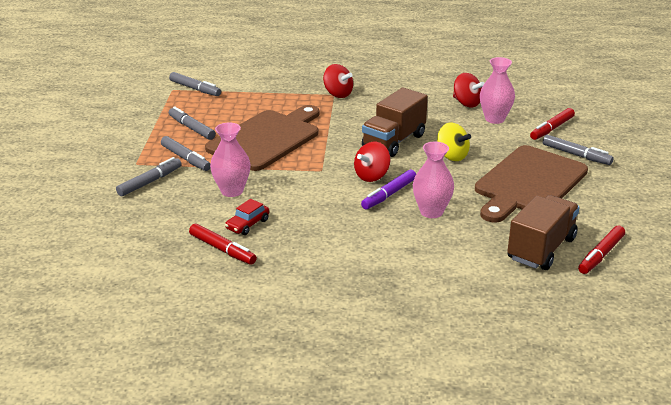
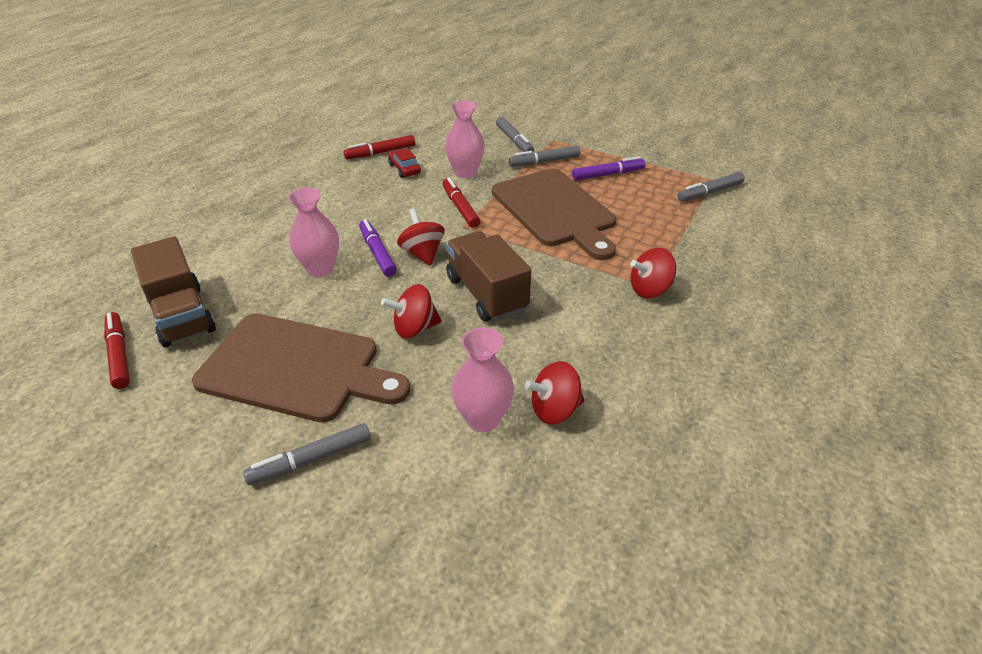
camera: 115 degrees right, 10 degrees up
(192, 128) = (608, 175): grey marker -> purple marker
(452, 156) = (414, 328): yellow spinning top -> red spinning top
(528, 183) = (296, 368): brown cutting board -> brown cutting board turned 135 degrees clockwise
(551, 129) = (405, 476): red marker -> red marker (460, 207)

